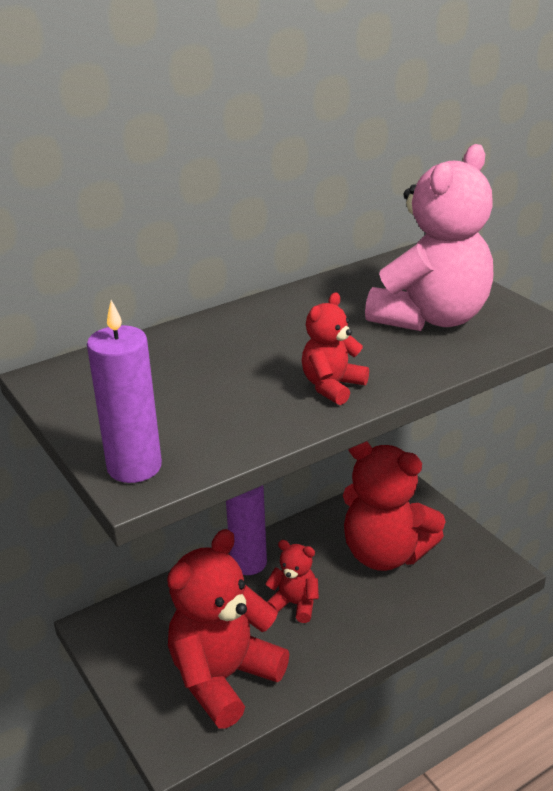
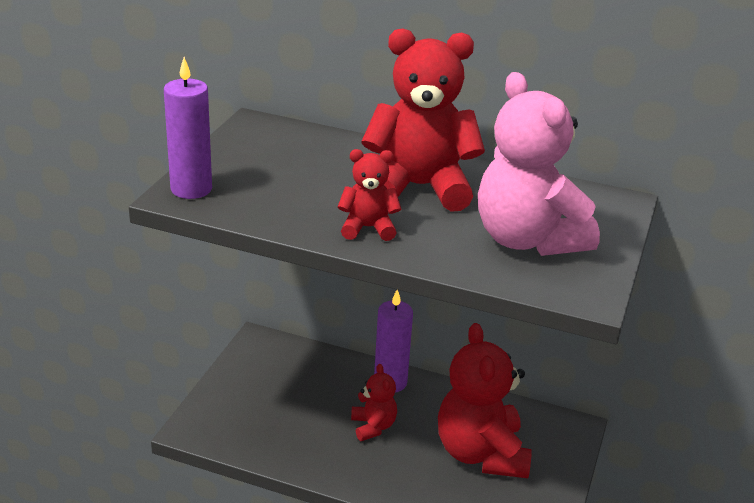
camera: 50 degrees right, 0 degrees up
(223, 678) = (269, 423): red teddy bear -> red teddy bear (419, 187)
(431, 318) = (527, 240): pink teddy bear -> pink teddy bear turned 60 degrees clockwise

